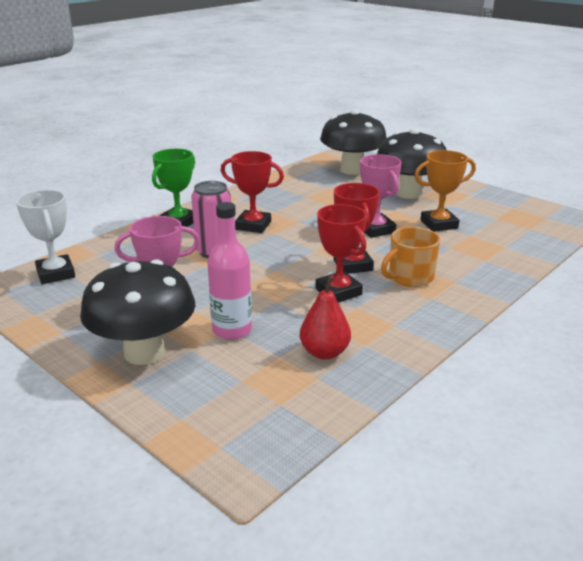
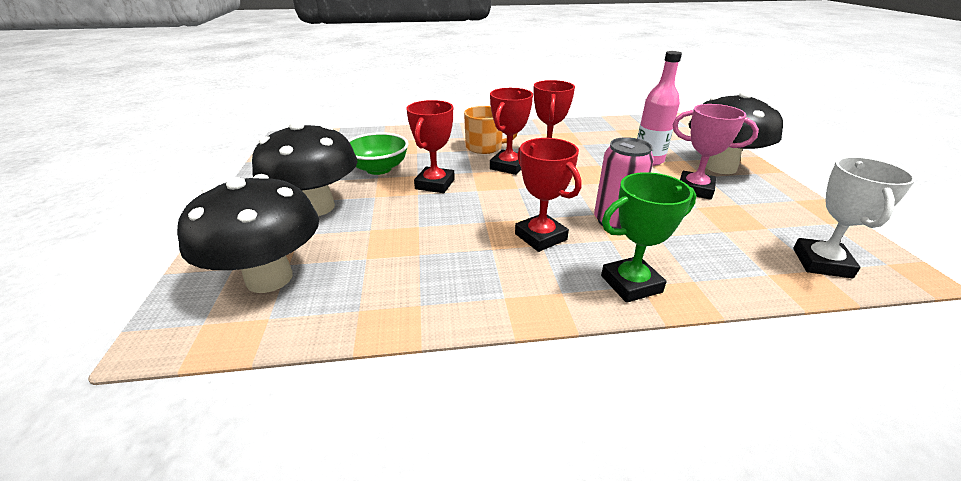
camera: 140 degrees left, 5 degrees up
(324, 352) = (600, 135): red pear -> none
(376, 229) = (435, 184): pink trophy -> red trophy
(439, 224) = (379, 169): orange trophy -> green bowl

